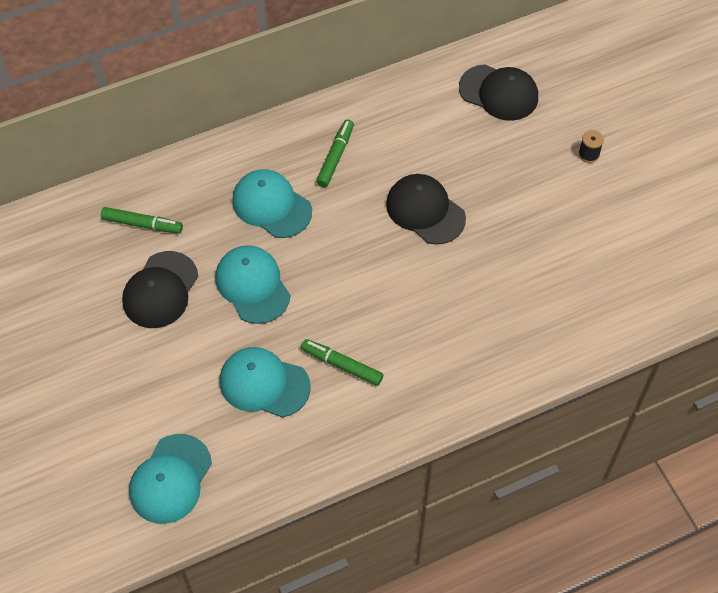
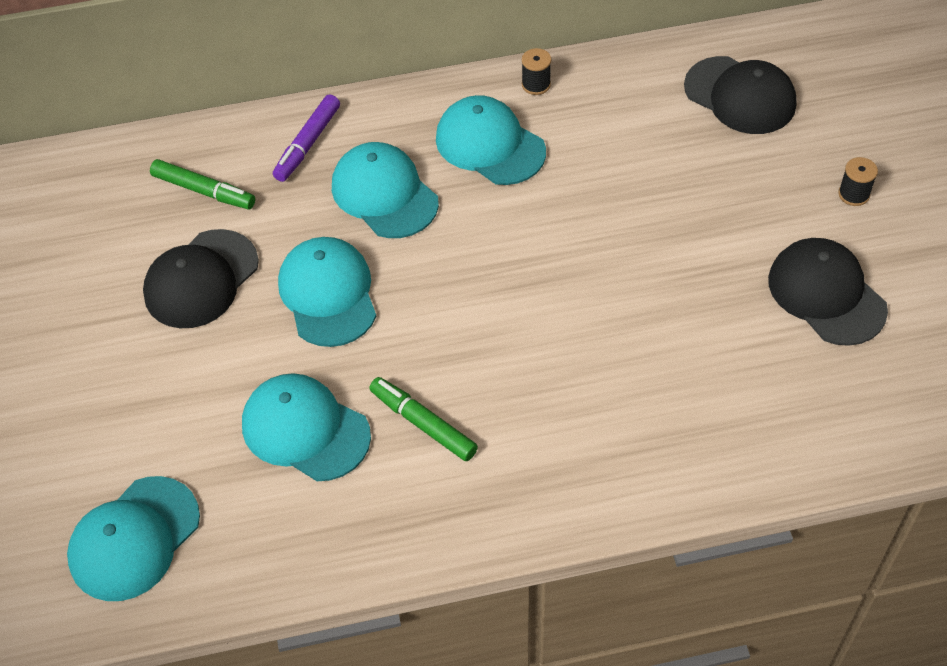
camera: 15 degrees right, 5 degrees down
(206, 176) = (307, 144): none -> purple marker
(335, 157) = (490, 145): green marker -> turquoise cap
(356, 106) = (536, 84): none -> black spool
(425, 211) = (597, 234): black cap -> black cap (826, 294)

